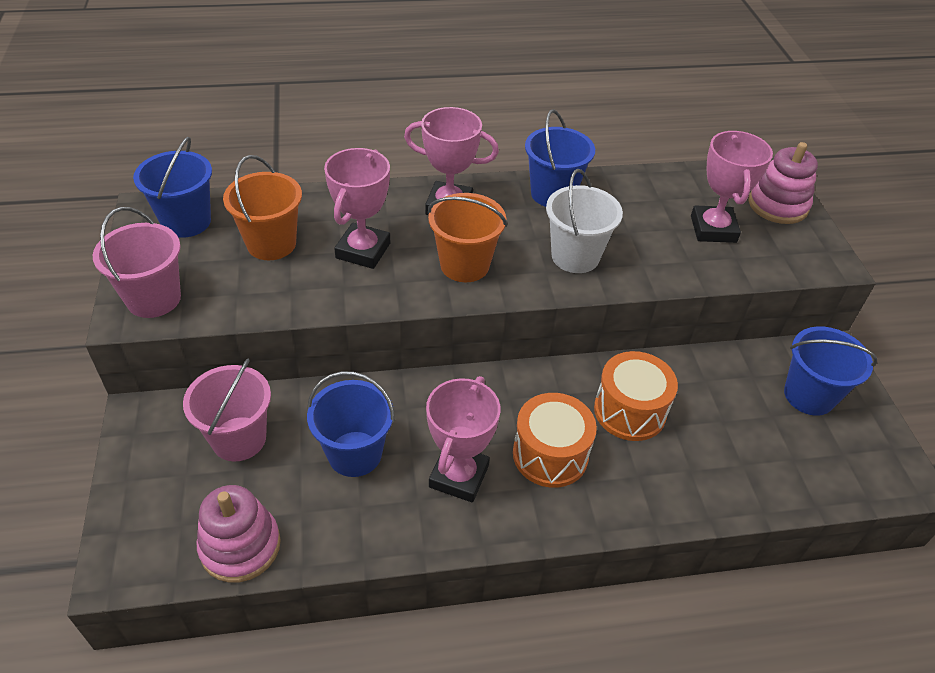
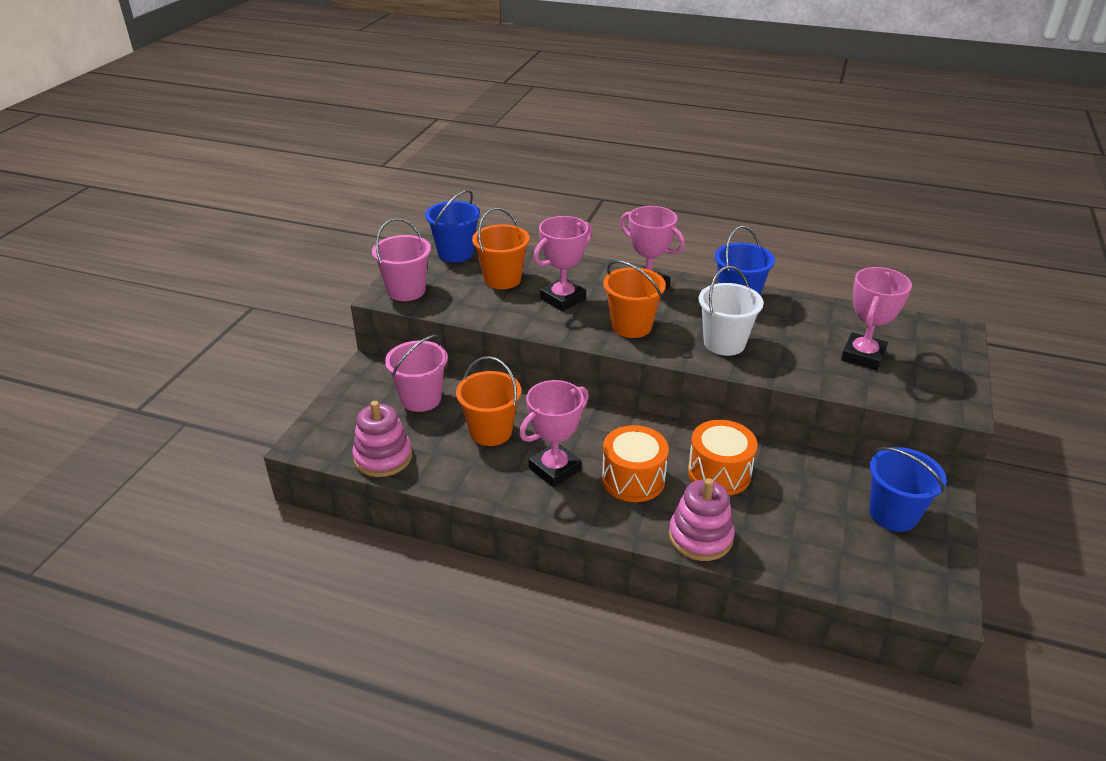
camera: 30 degrees right, 10 degrees down
(355, 454) = (491, 432): blue bucket -> orange bucket
(778, 205) = (941, 355): pink stacking toy -> pink stacking toy (700, 537)

